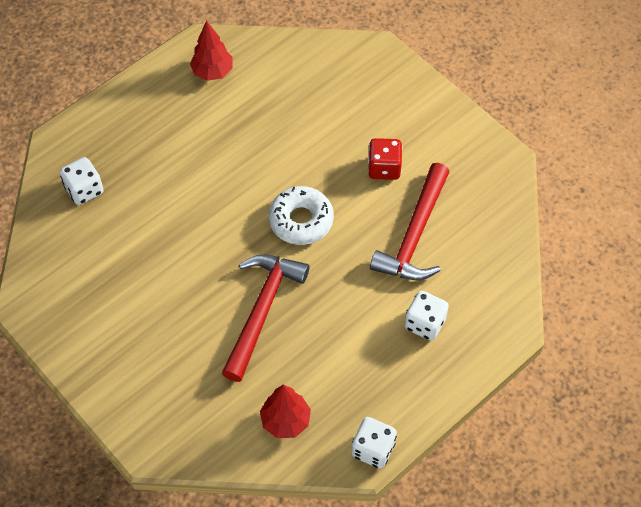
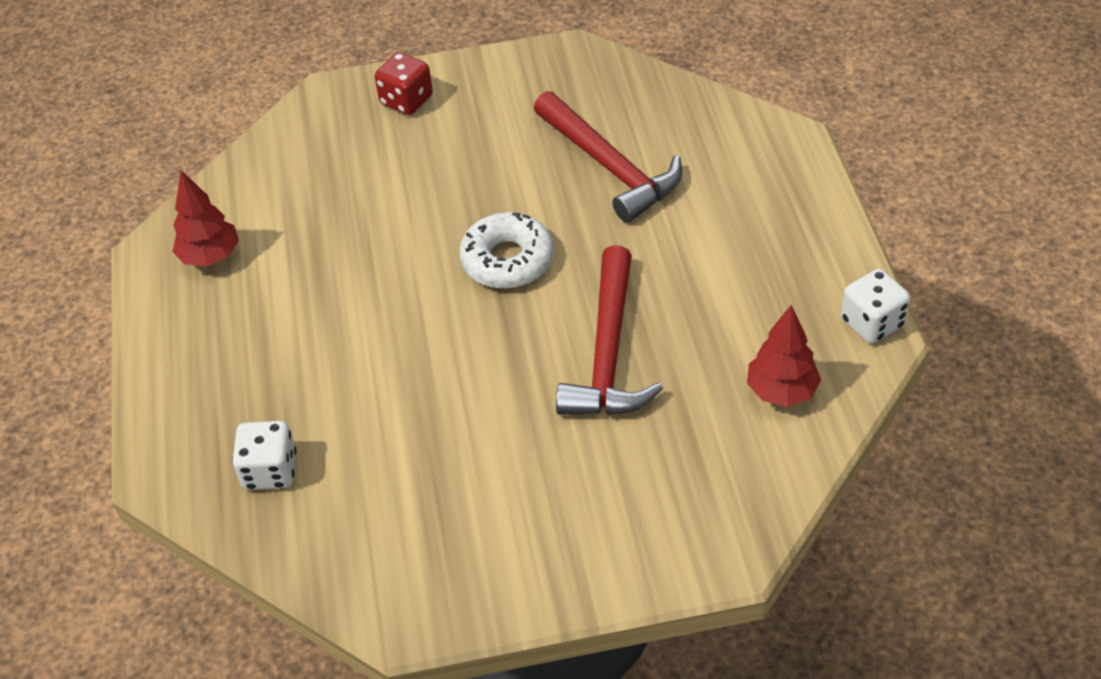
camera: 55 degrees left, 10 degrees down
(261, 311) = (608, 352): red hammer -> red hammer turned 135 degrees counterclockwise
(384, 168) = (497, 155): red dice -> red dice (406, 100)
(424, 323) = (734, 207): white dice -> none

